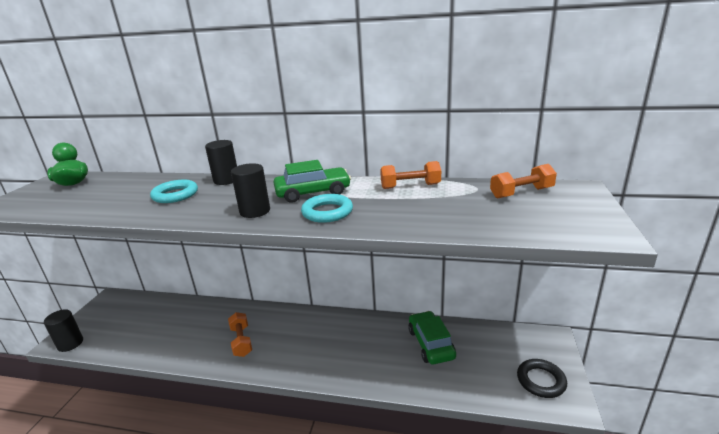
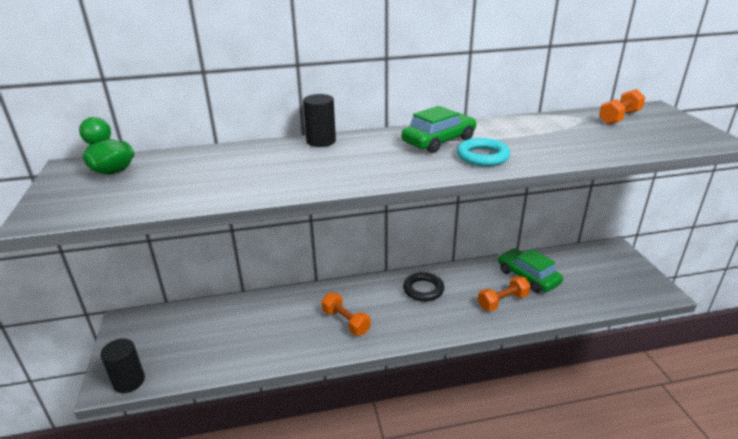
camera: 25 degrees left, 5 degrees up
(175, 195) = (286, 164): turquoise ring -> none
(255, 211) = (409, 166): black cylinder -> none
(410, 186) = (521, 123): orange dumbbell -> orange dumbbell (502, 301)
(541, 381) = (632, 282): black ring -> black ring (423, 289)

